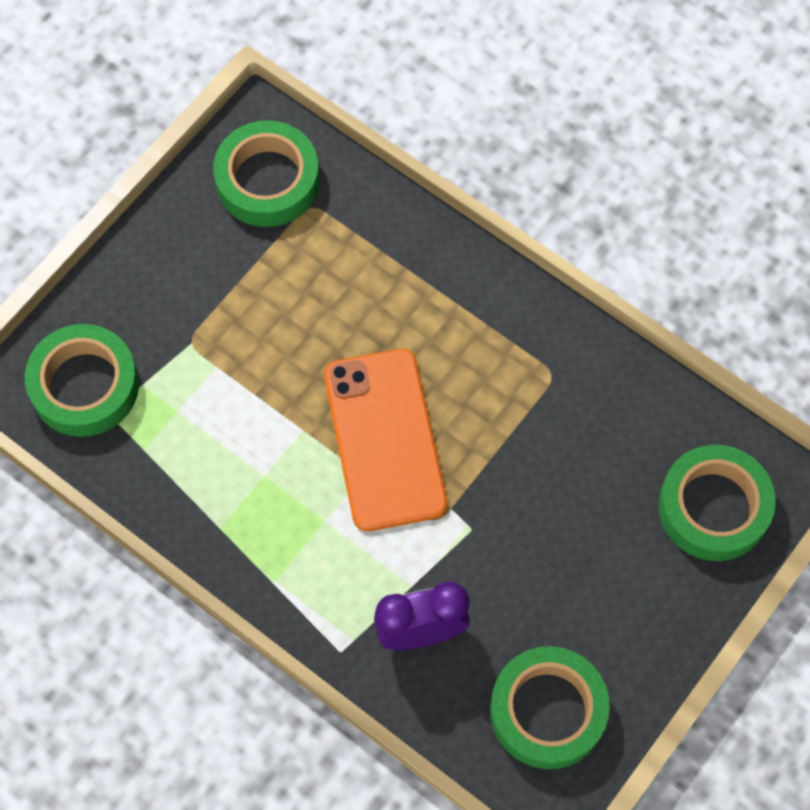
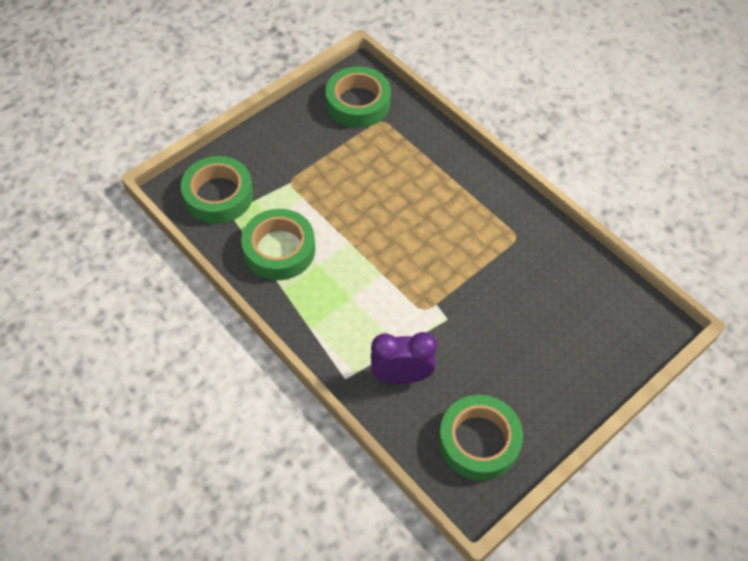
camera: 10 degrees right, 10 degrees down
(385, 439) = (401, 256): orange phone -> none
(713, 507) = (612, 333): green tape -> green tape (279, 249)

